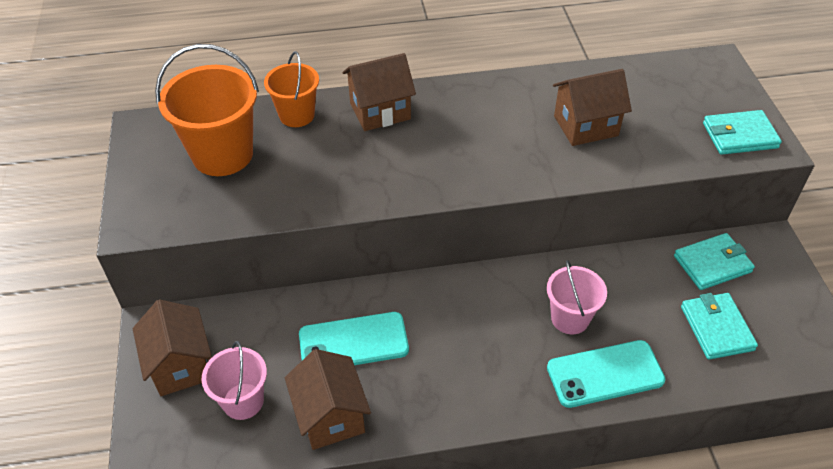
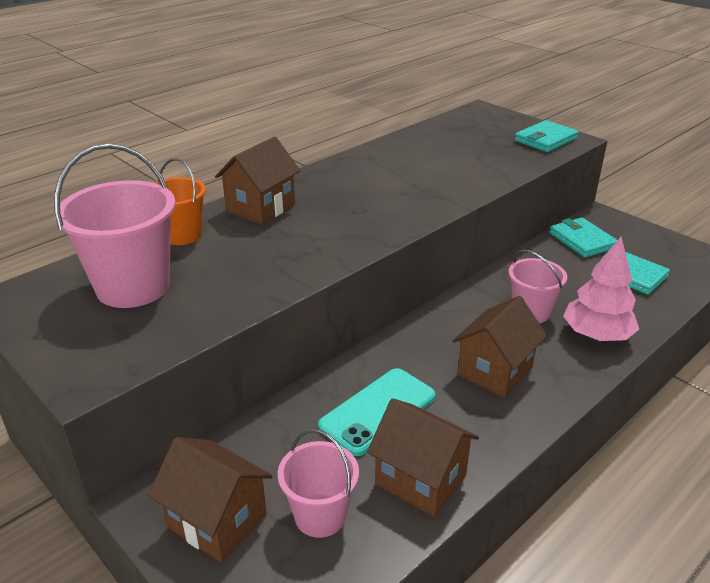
camera: 35 degrees left, 15 degrees down
(222, 154) = (133, 287): orange bucket -> pink bucket
(585, 126) = (439, 166): brown house -> brown house (495, 371)
(605, 374) = (596, 335): turquoise phone -> pink tree
(712, 264) = (582, 240): turquoise wallet -> turquoise wallet turned 60 degrees counterclockwise

